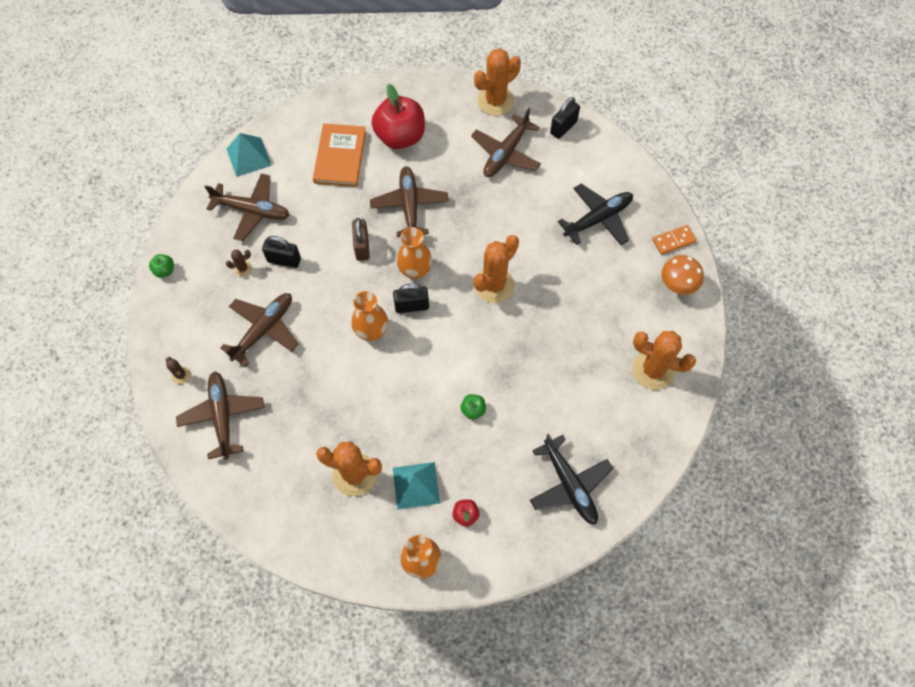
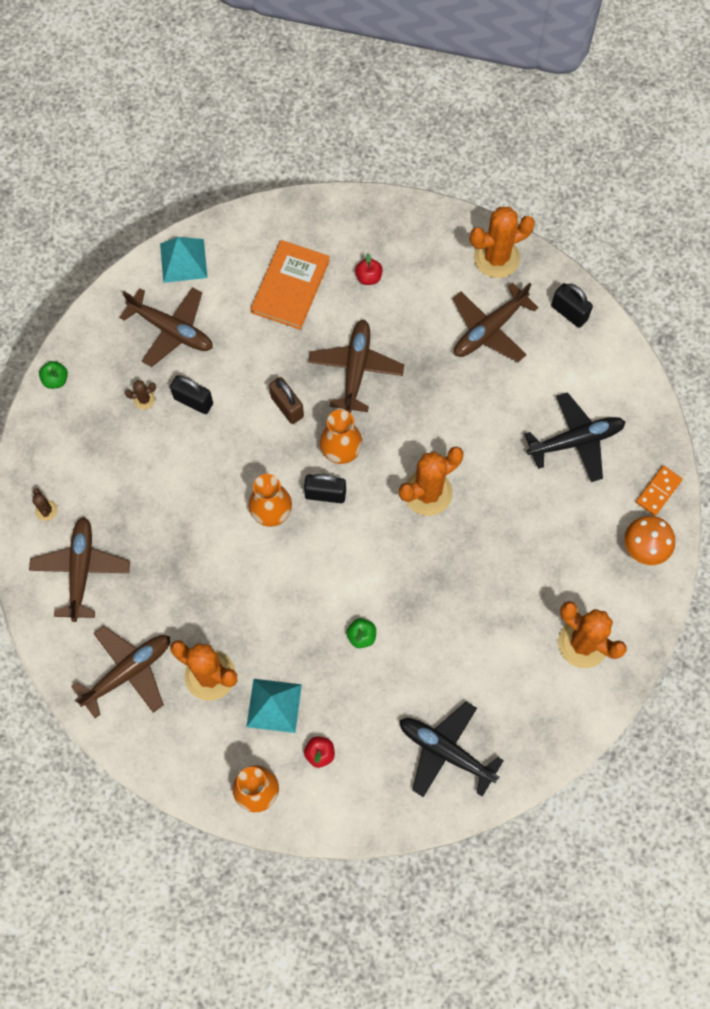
camera: 15 degrees right, 5 degrees up
(264, 329) = (150, 480): brown plane -> brown plane (128, 672)
(362, 247) = (287, 407): brown padlock -> brown padlock turned 45 degrees counterclockwise
(400, 136) = (368, 277): red apple -> red apple, size x0.42
(563, 127) = (569, 312): black padlock -> black padlock turned 75 degrees clockwise
(569, 485) = (445, 751): black plane -> black plane turned 135 degrees clockwise
(673, 241) = (658, 491): orange domino -> orange domino turned 45 degrees counterclockwise

